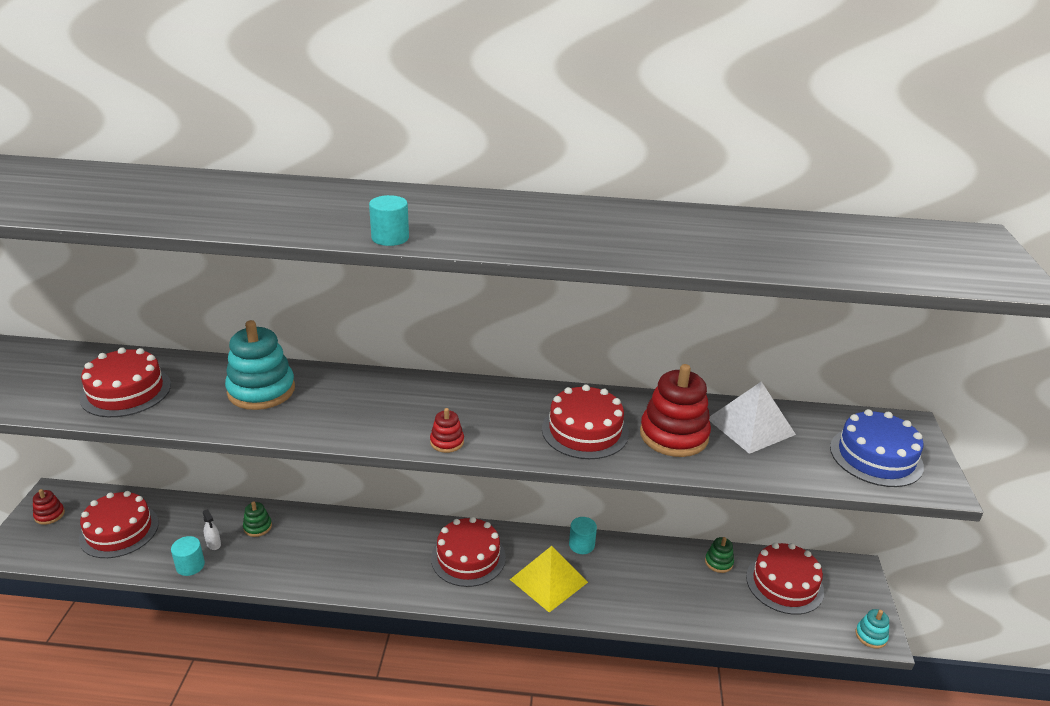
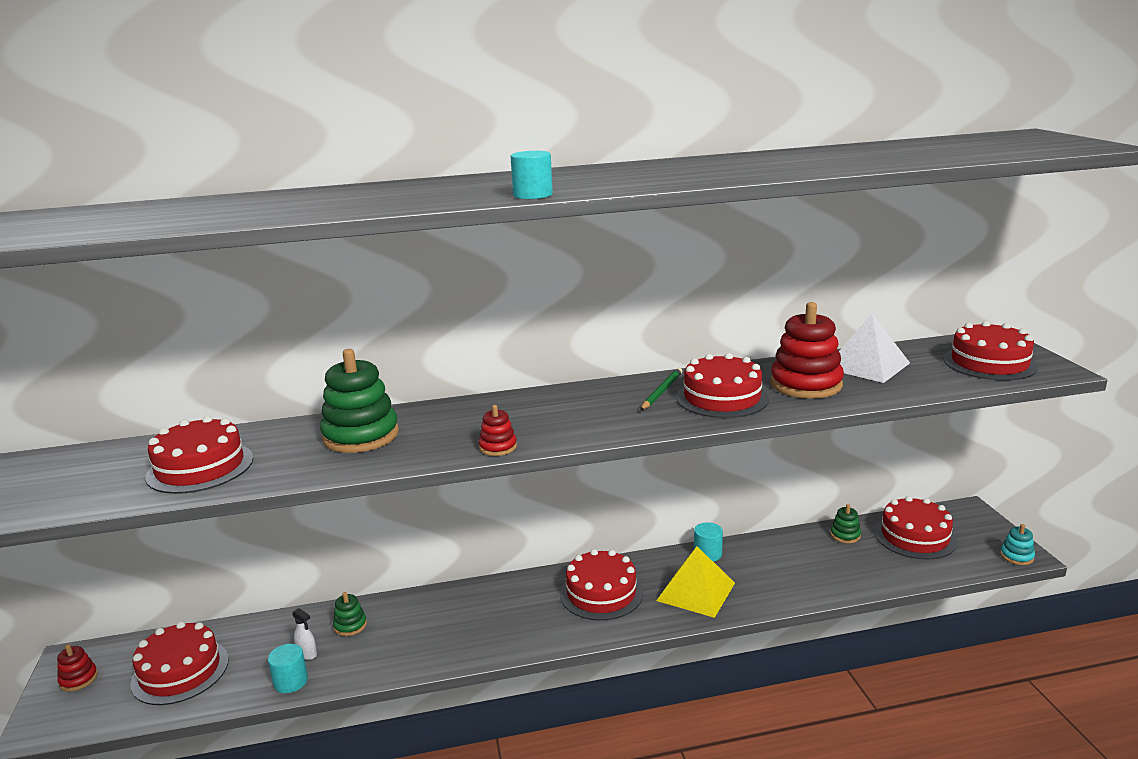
camera: 15 degrees left, 10 degrees down
(261, 390) = (361, 436): turquoise stacking toy -> green stacking toy
(447, 442) = (595, 433): red stacking toy -> red stacking toy (498, 447)
(537, 408) = (661, 392): none -> green pencil
(876, 456) = (989, 363): blue cake -> red cake

